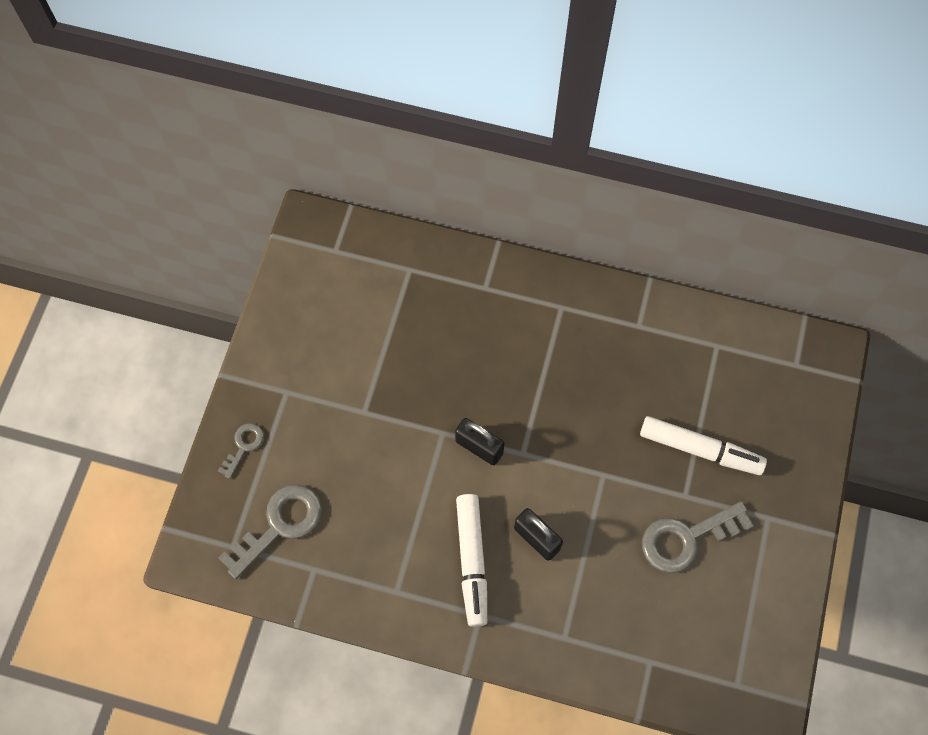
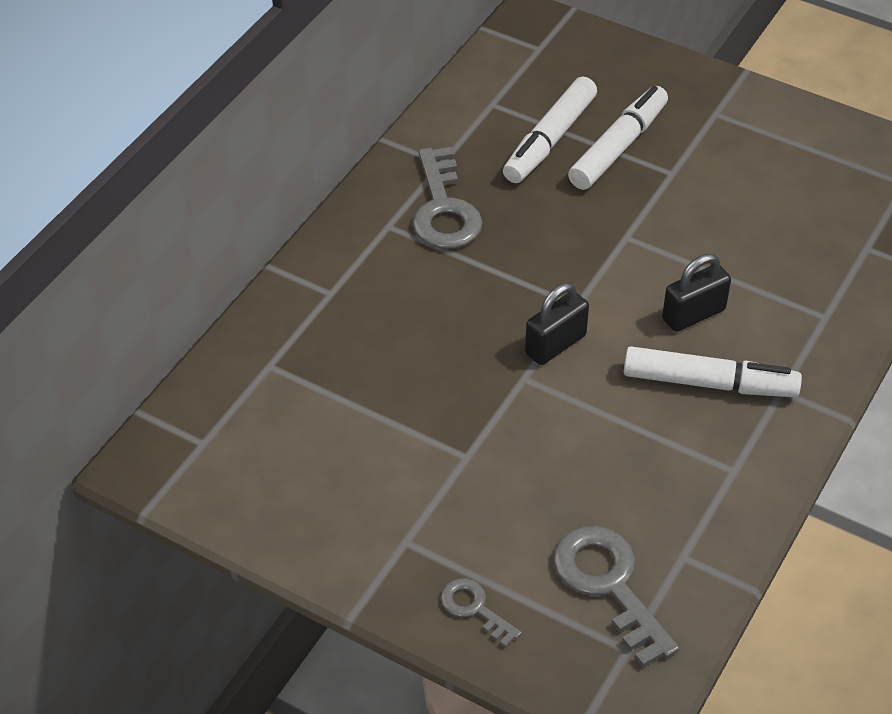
camera: 75 degrees left, 20 degrees down
(686, 538) = (724, 183): grey key -> grey key (443, 209)
(690, 396) = (549, 140): none -> white marker

